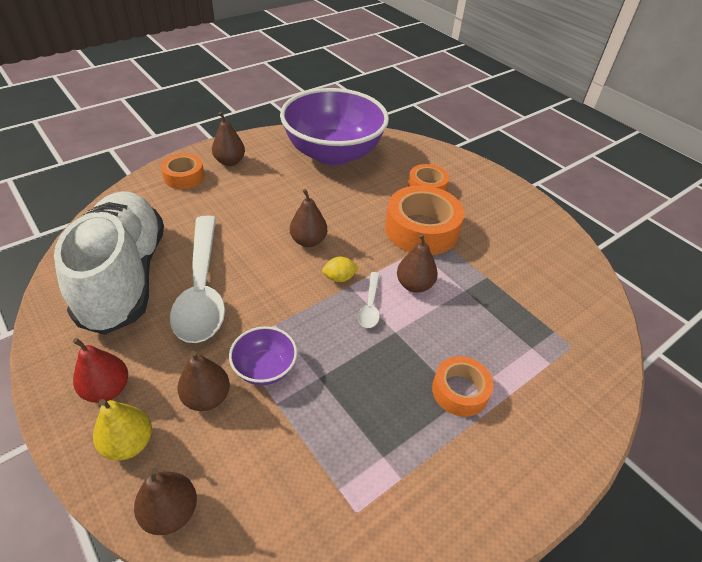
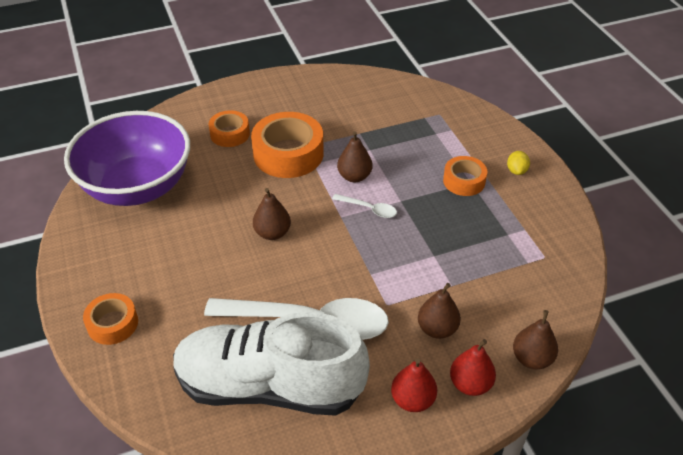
camera: 70 degrees left, 0 degrees up
(129, 443) = (470, 384): yellow pear -> red pear
(230, 162) = (104, 277): brown pear -> none
(265, 368) = (417, 287): purple bowl -> none
(339, 278) = (330, 221): yellow lemon -> yellow lemon (516, 171)

